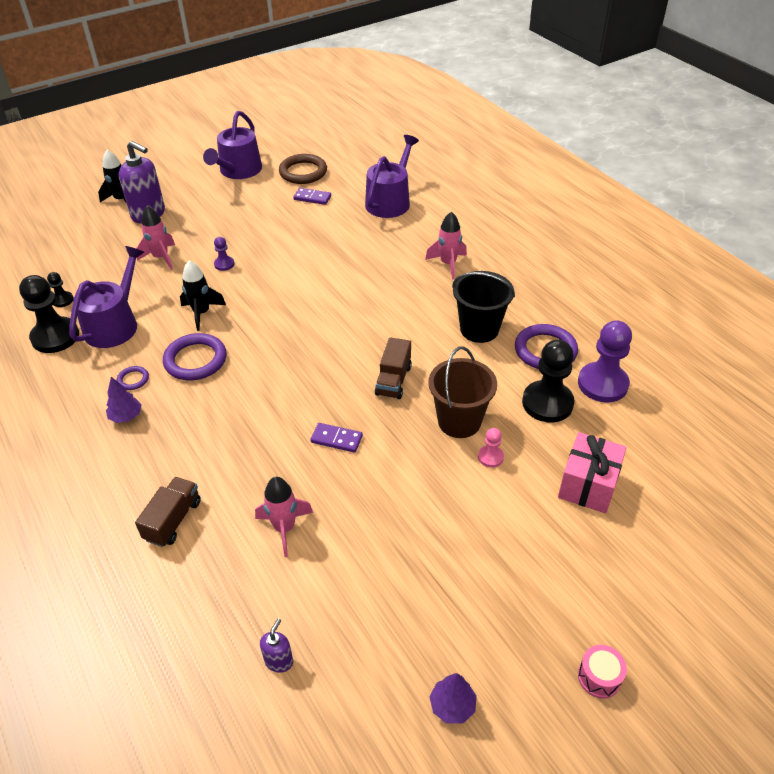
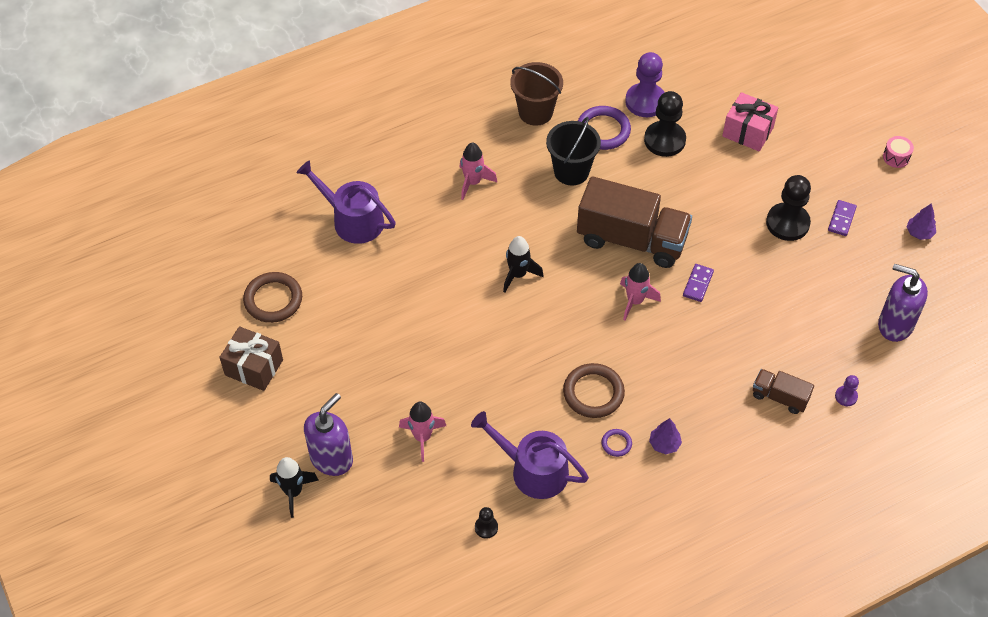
camera: 85 degrees left, 10 degrees up
(55, 337) = (547, 524): black pawn -> black pawn (787, 223)
(195, 360) = (593, 393): purple ring -> brown ring
(201, 313) = (524, 392): black rocket -> black rocket (518, 275)
(224, 264) = (444, 375): purple pawn -> purple pawn (846, 396)
(238, 171) = (254, 367): purple watering can -> brown gift
(279, 661) = (895, 325): purple soap dispenser -> purple soap dispenser, size x2.13
(284, 528) = (787, 321): pink rocket -> pink rocket (635, 301)
(312, 198) = (331, 292): purple domino -> purple domino (841, 219)
(393, 380) = (631, 240): brown truck -> brown truck, size x2.06
(459, 421) = (682, 200): brown bucket -> brown bucket (535, 112)
(490, 457) = (720, 185): pink pawn -> none

